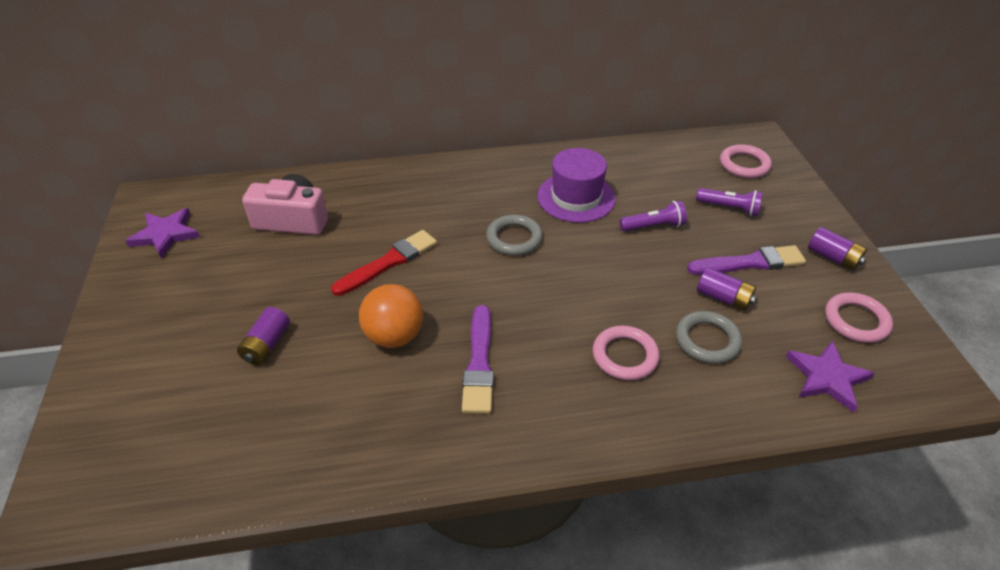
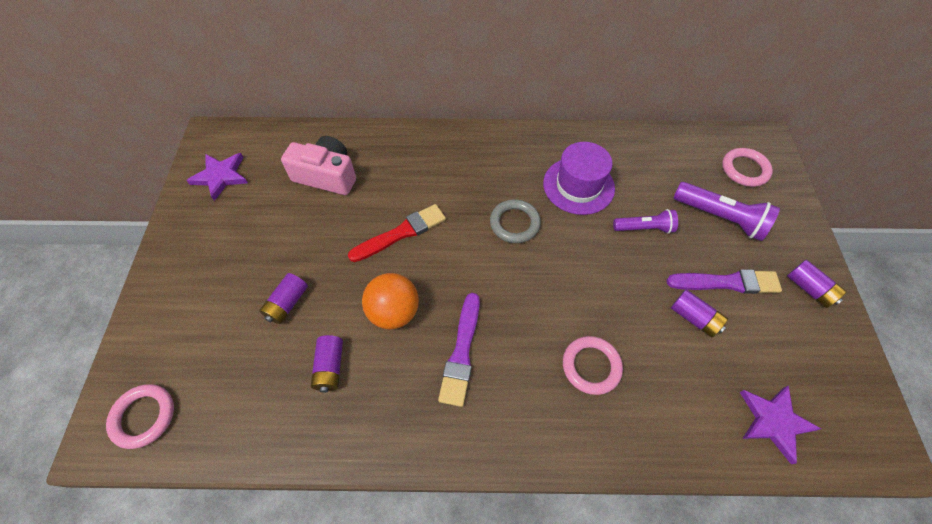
camera: 10 degrees right, 15 degrees up
(329, 399) = (330, 367): none -> purple battery
(707, 340) = (669, 362): grey ring -> none
(729, 208) = (720, 217): purple flashlight -> purple flashlight, size x1.57
(856, 321) = (816, 363): pink ring -> pink ring (144, 417)

